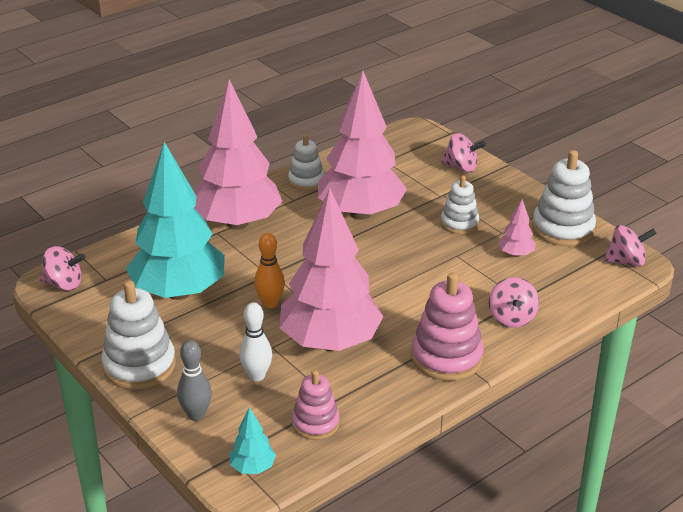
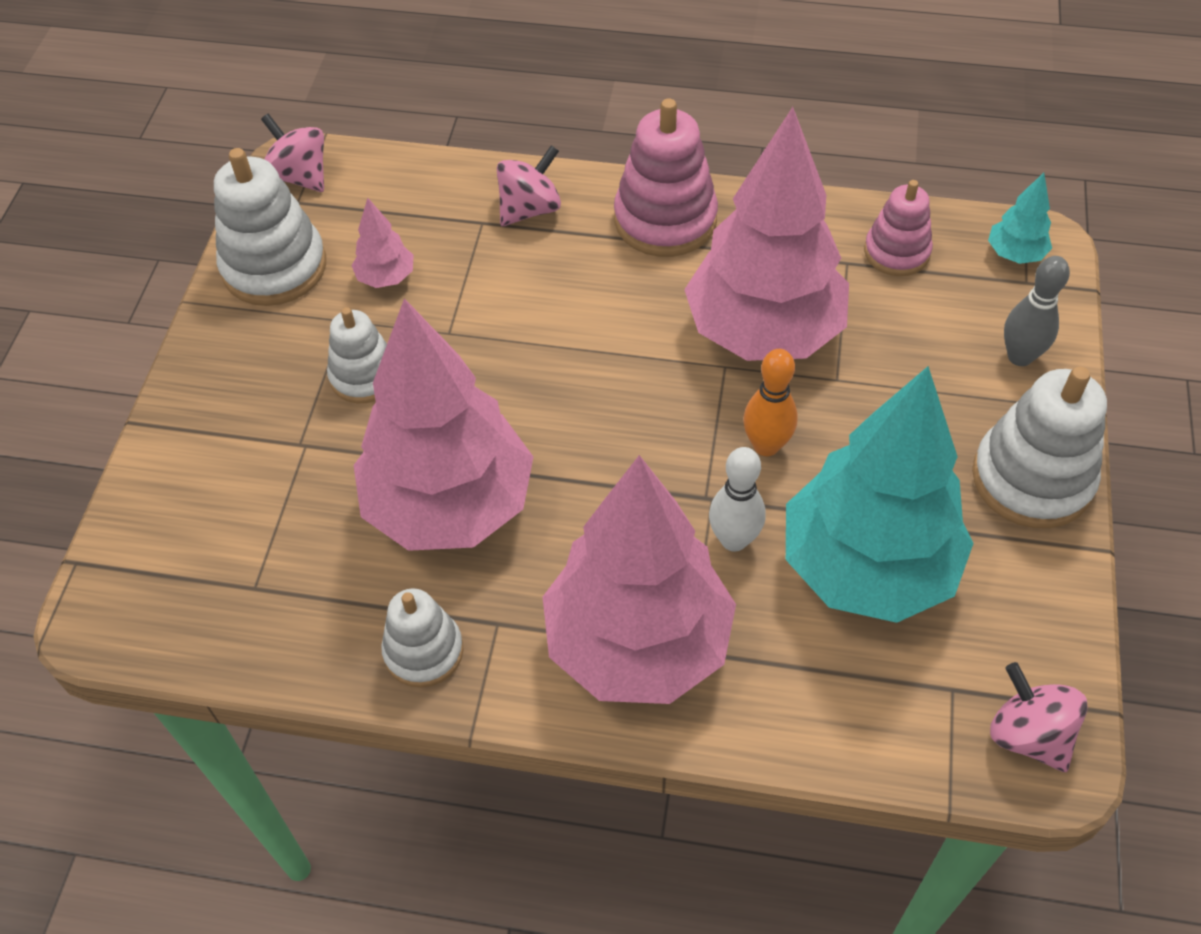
camera: 130 degrees left, 20 degrees up
(256, 376) = (899, 354): white bowling pin -> white bowling pin (734, 540)
(461, 167) = (191, 472): pink spinning top -> none

